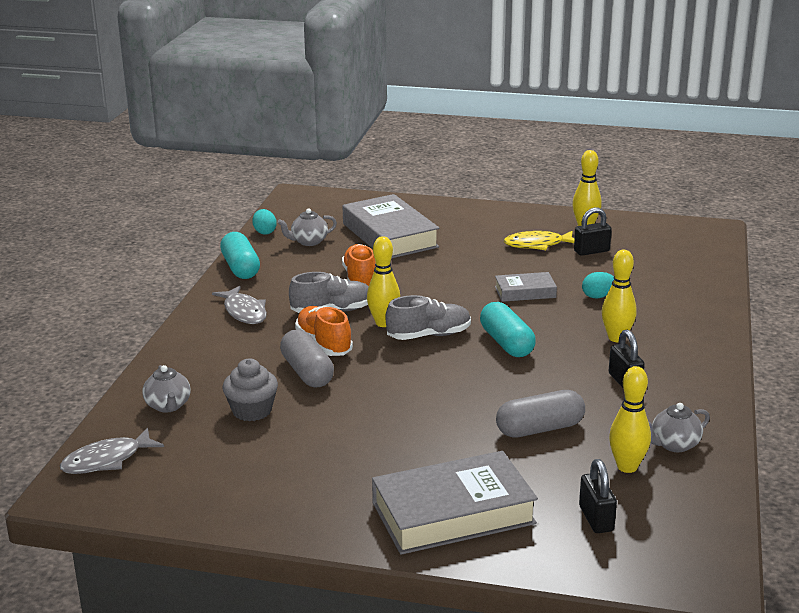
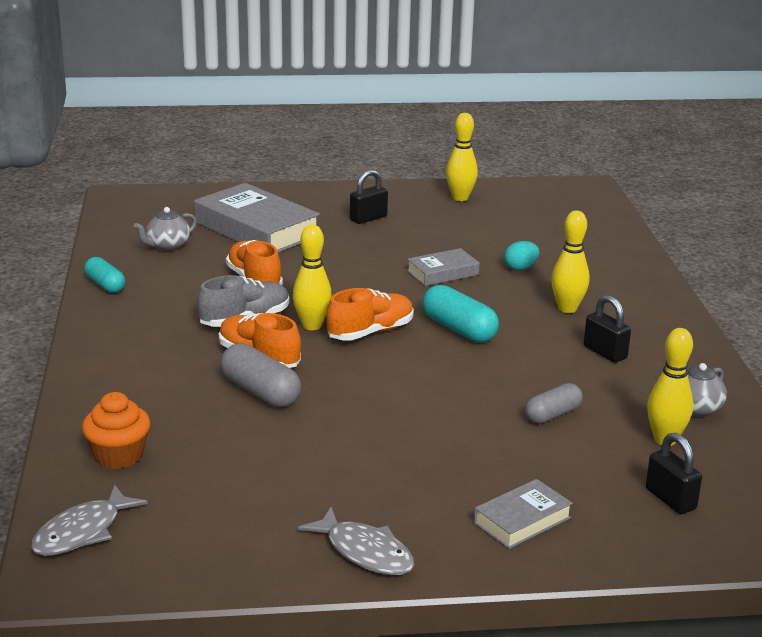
camera: 20 degrees left, 0 degrees up
(168, 406) = (118, 455): grey teapot -> orange cupcake
(241, 268) = (105, 285): turquoise capsule -> turquoise capsule, size x0.67
(244, 312) = (142, 334): grey fish -> grey fish (365, 552)
(252, 411) = (223, 445): grey cupcake -> none
(264, 232) = (108, 241): turquoise egg -> none
(429, 335) = (370, 332): grey shoe -> orange shoe
(453, 513) = (522, 520): grey book -> grey book, size x0.52
(537, 245) = (423, 222): yellow fish -> none
(540, 429) = (552, 415): grey capsule -> grey capsule, size x0.67
(591, 251) = (483, 222): black padlock -> black padlock (368, 218)

